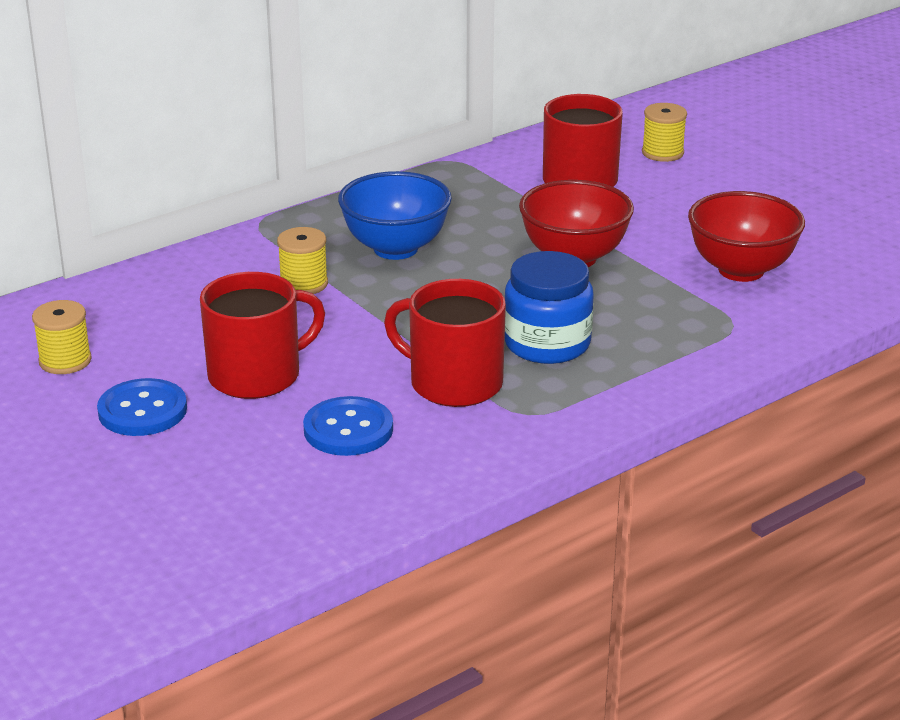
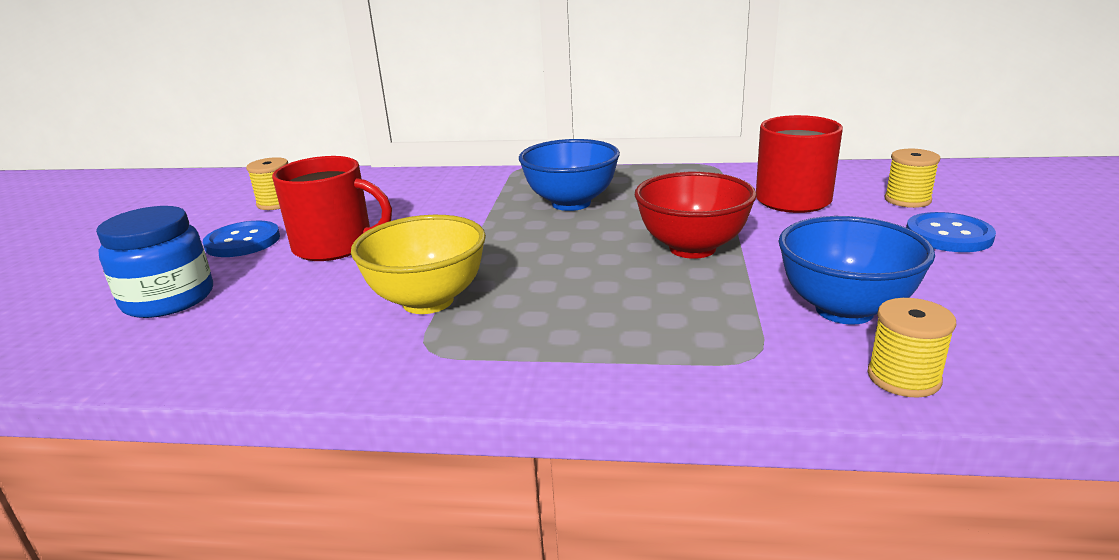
camera: 45 degrees right, 5 degrees down
(304, 284) = (474, 205): yellow spool -> yellow spool (903, 378)
(348, 429) = (301, 302): blue button -> blue button (948, 235)
(453, 383) = (428, 301): red mug -> yellow bowl
(547, 344) = (550, 302): blue jar -> blue jar (168, 299)
(741, 270) = (844, 310): red bowl -> blue bowl

